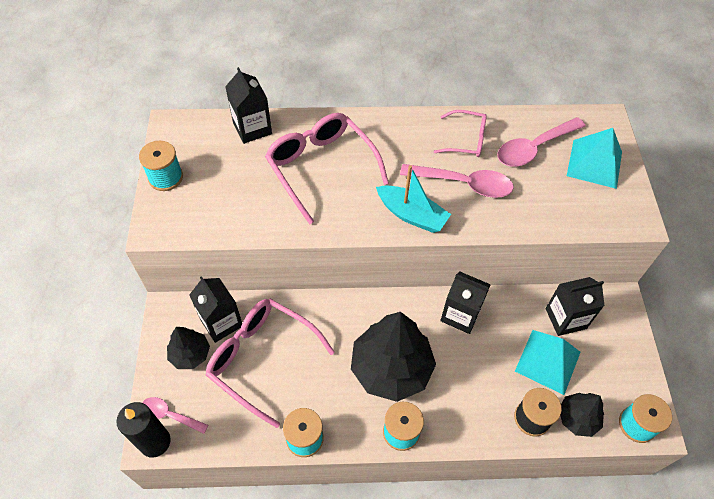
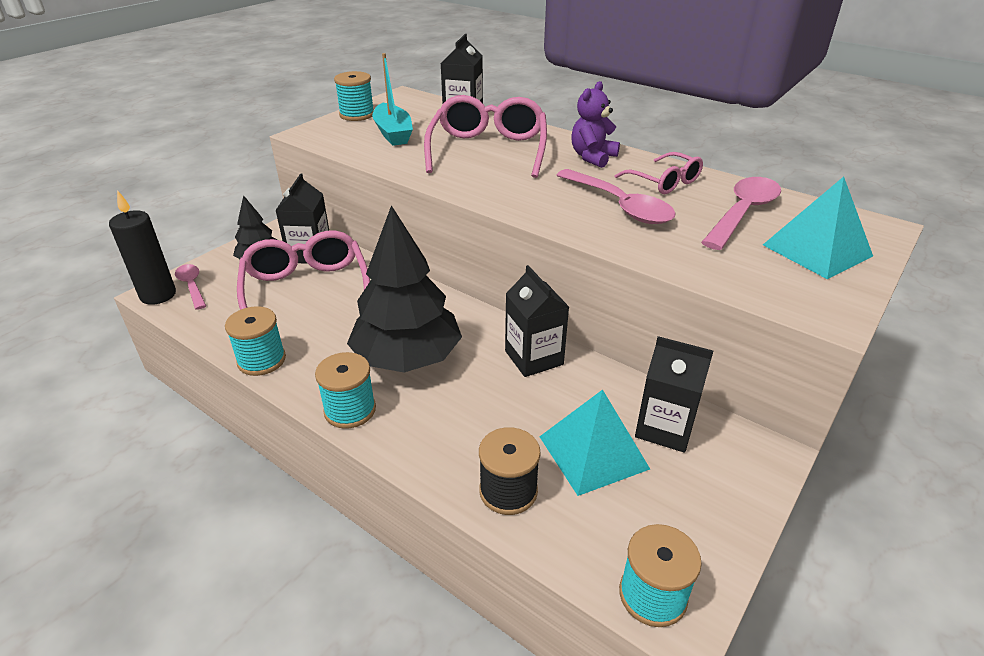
camera: 40 degrees right, 20 degrees down
(398, 135) = (592, 157): none -> purple teddy bear
(412, 215) = (532, 203): turquoise boat -> turquoise boat (393, 133)
(533, 148) = (743, 213): pink spoon -> pink spoon turned 120 degrees clockwise
(577, 418) = (569, 530): black tree -> none

